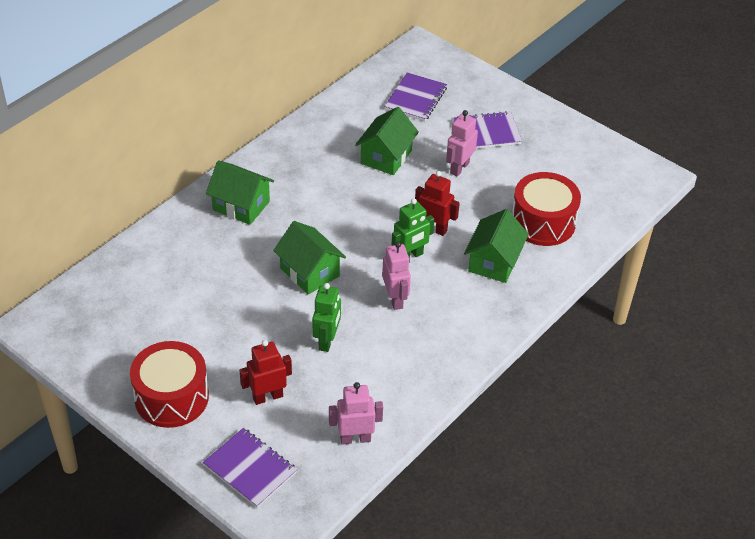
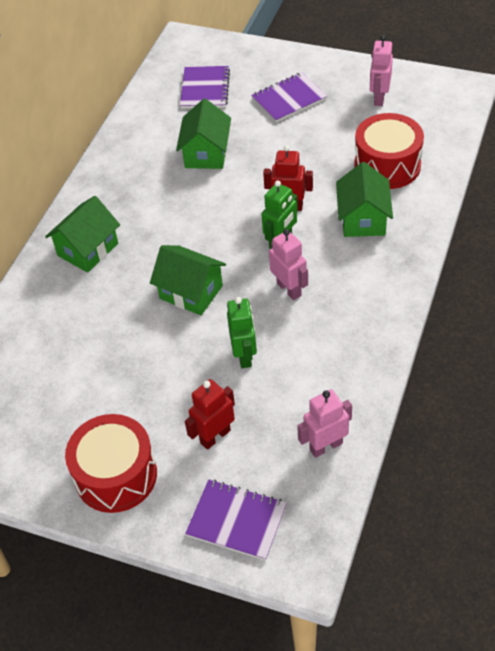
camera: 15 degrees left, 5 degrees up
(241, 206) = (88, 249): green house -> green house turned 60 degrees counterclockwise
(459, 168) = (281, 140): pink robot -> pink robot (379, 98)

